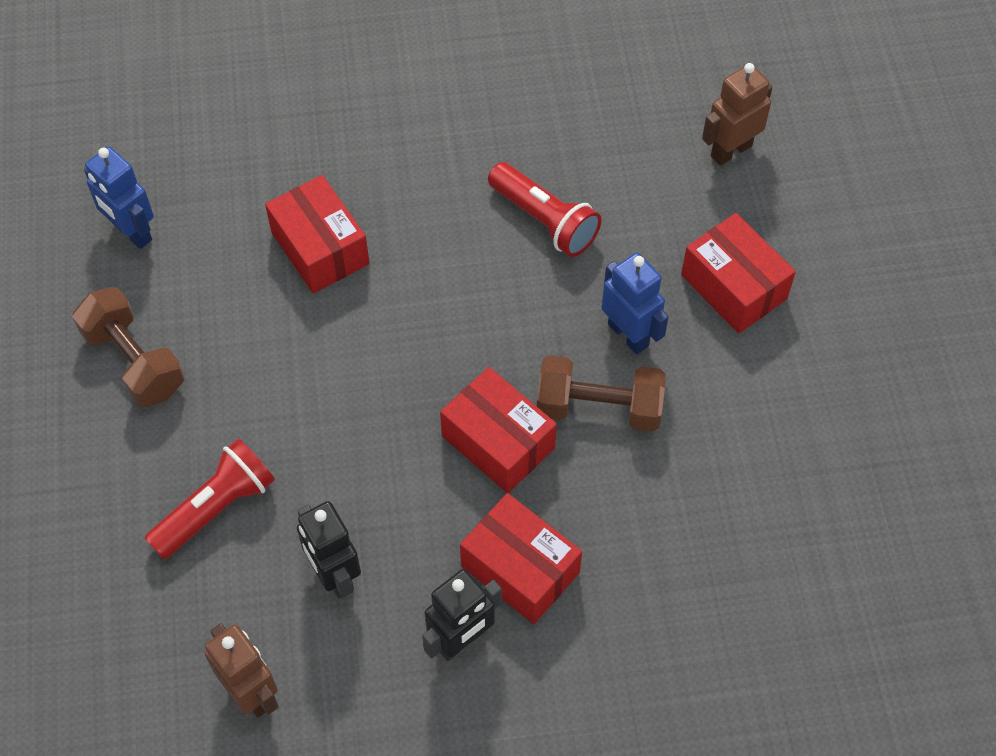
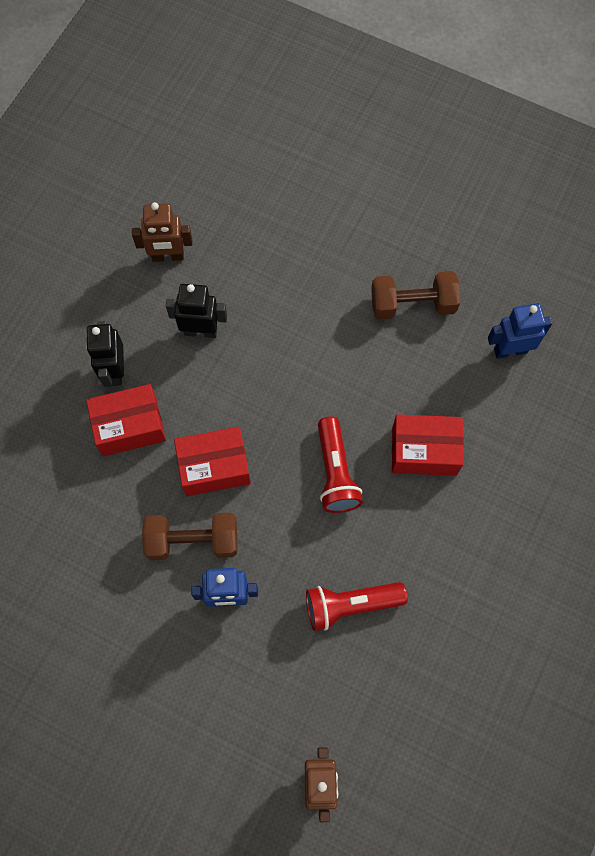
camera: 125 degrees right, 10 degrees up
(216, 508) = (285, 296): red flashlight -> red flashlight (335, 472)
(599, 407) = (193, 541): brown dumbbell -> brown dumbbell turned 45 degrees clockwise
(733, 287) = (213, 693): red box -> none

